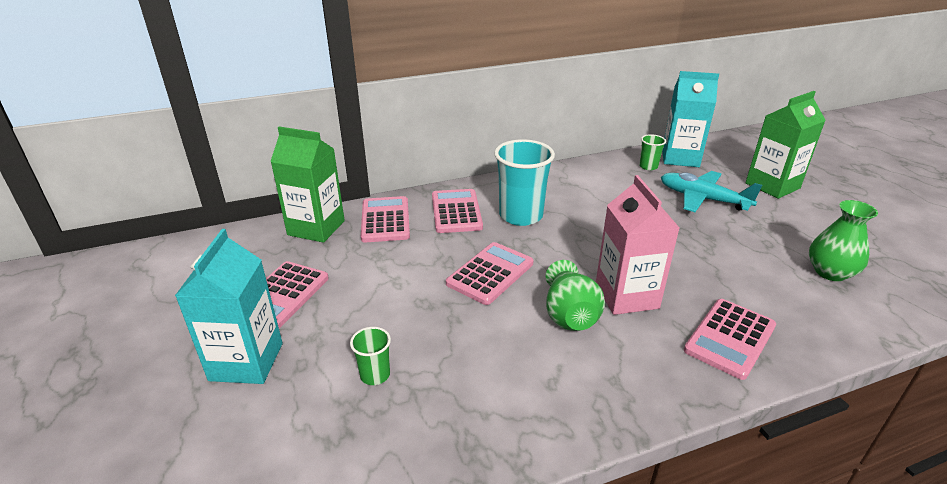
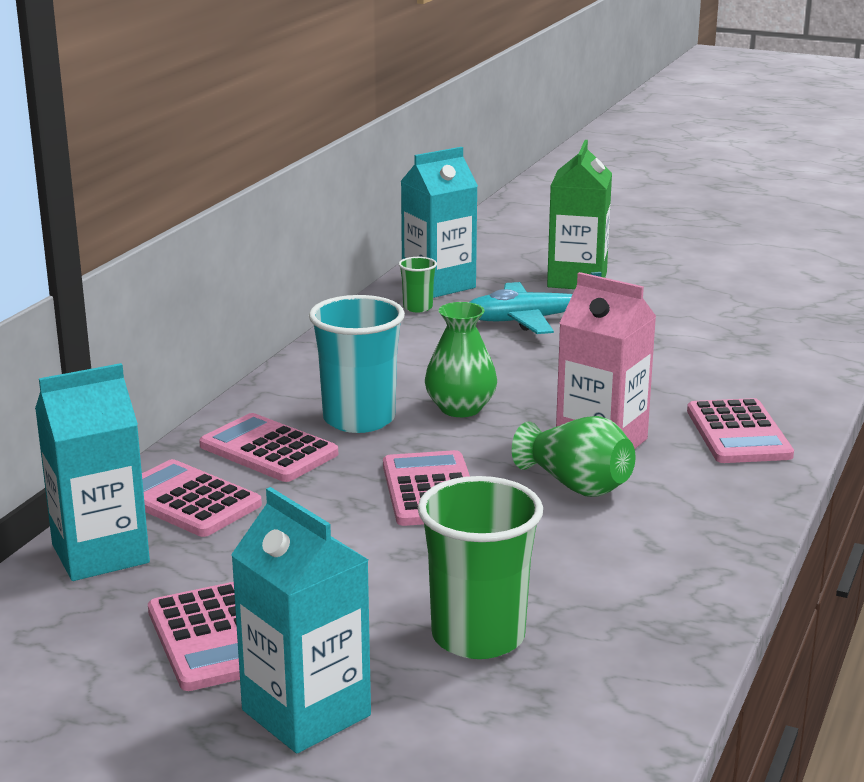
camera: 45 degrees left, 10 degrees down
(316, 228) = (100, 554): green carton -> turquoise carton
(375, 375) = (478, 636): green cup -> green cup, size x2.06
(830, 272) = (737, 341): green vase -> green vase (460, 408)

